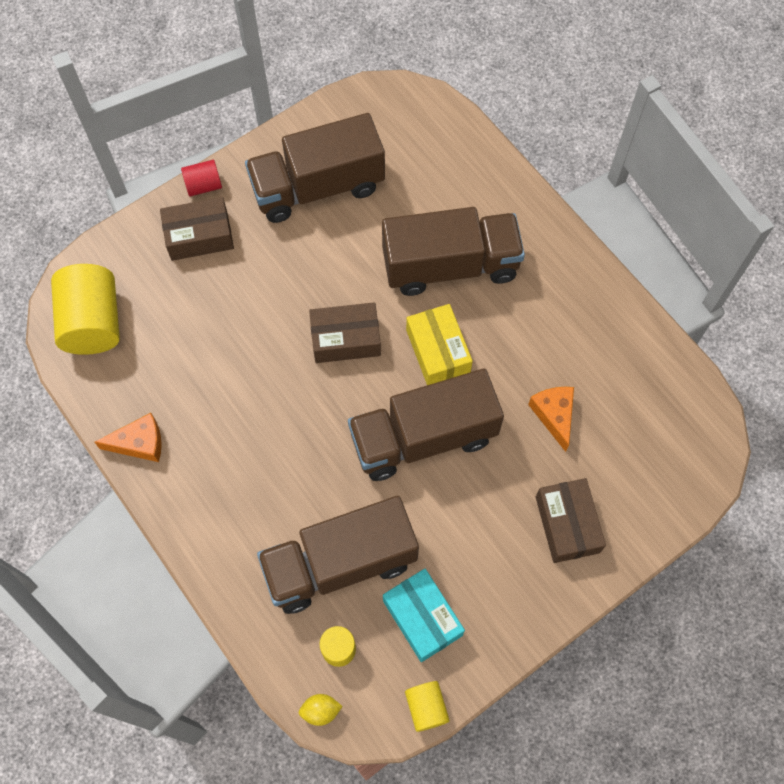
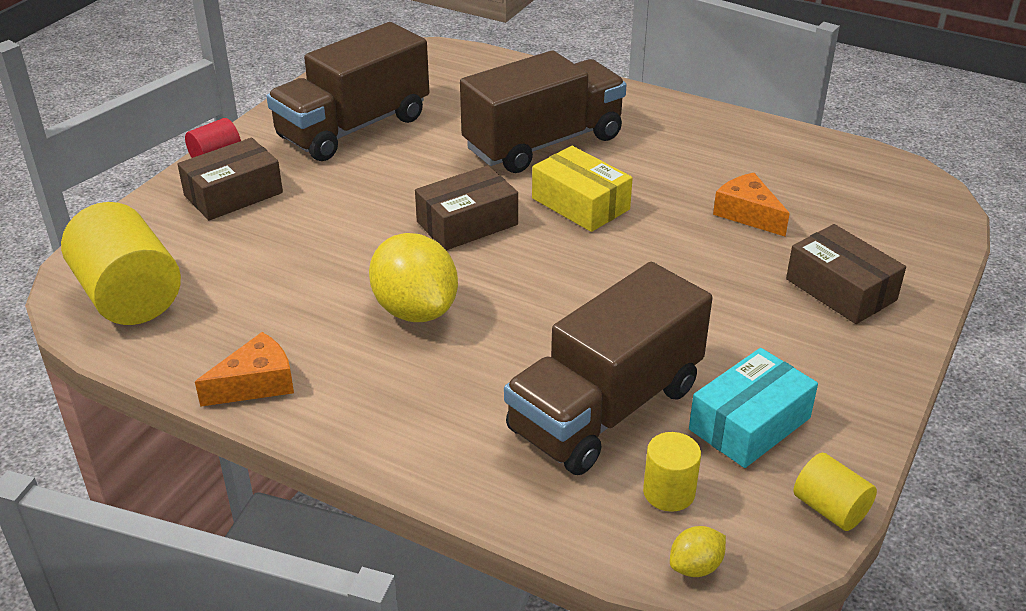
camera: 25 degrees left, 30 degrees down
(267, 417) = (415, 310): none -> yellow lemon
(422, 618) = (749, 424): turquoise box -> turquoise box turned 75 degrees counterclockwise
(423, 438) = (619, 272): brown truck -> none

